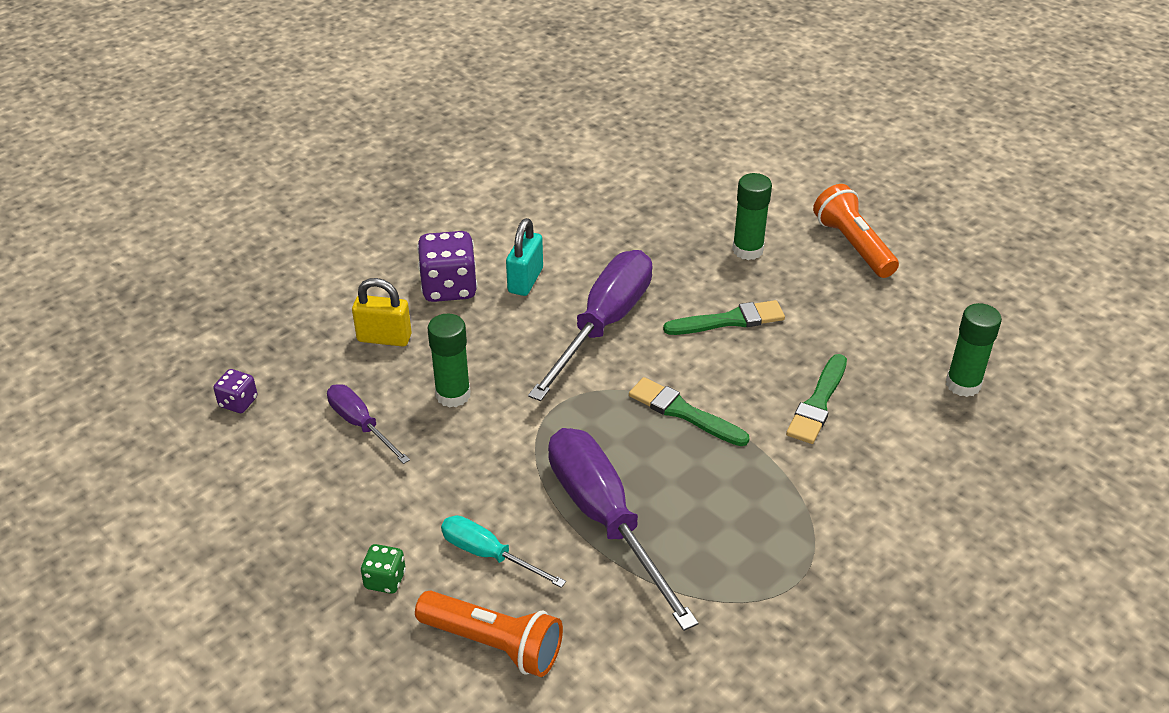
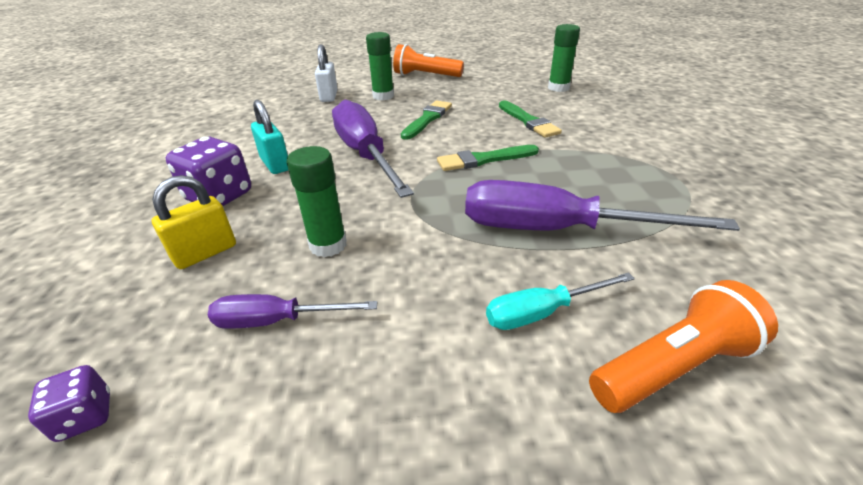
camera: 50 degrees left, 5 degrees down
(385, 580) = (515, 416): green dice -> none
(697, 210) = (329, 96): none -> white padlock

